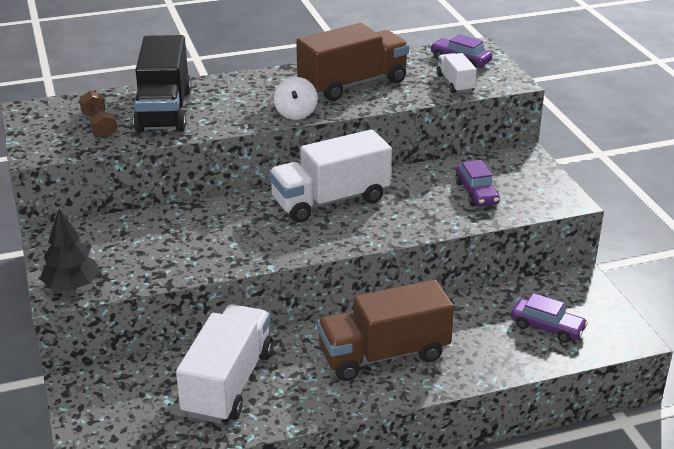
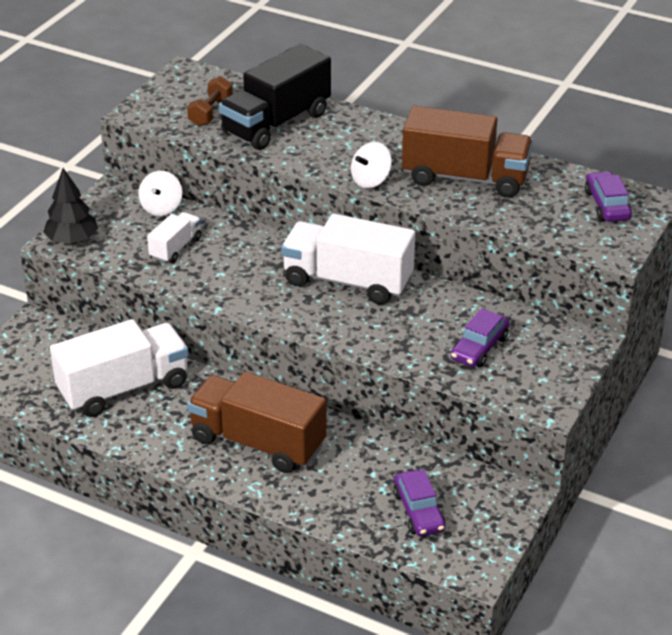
camera: 45 degrees right, 5 degrees up
(111, 226) = (161, 208): none -> white spinning top
(455, 83) = (558, 226): white truck -> white truck (175, 248)

